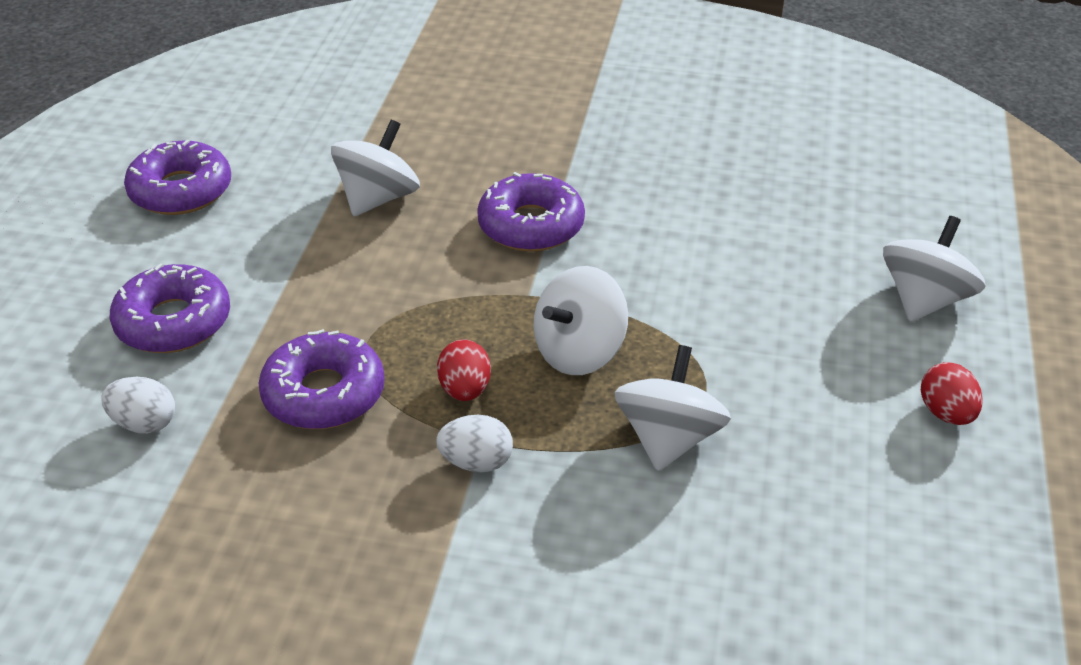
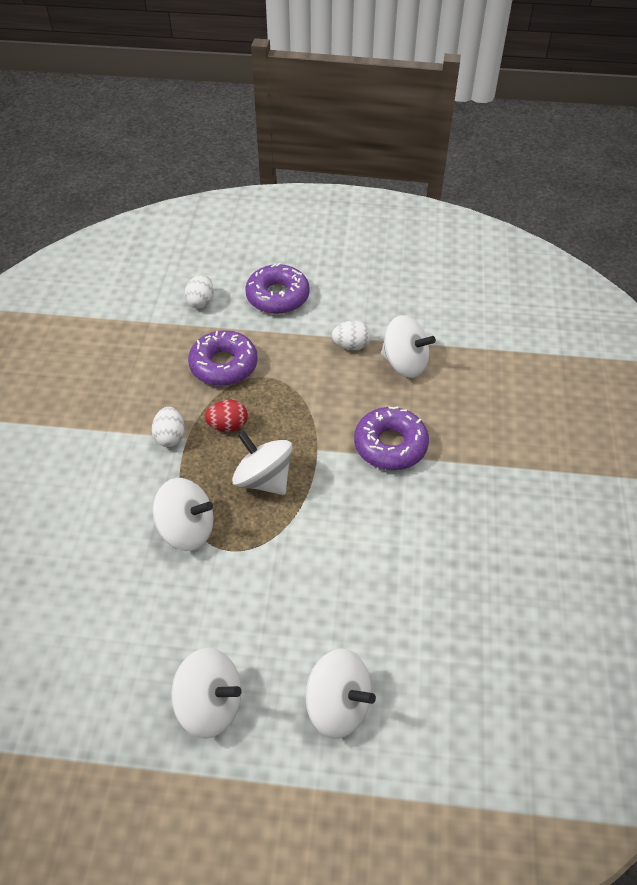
camera: 85 degrees right, 10 degrees up
(181, 190) = (394, 276): purple donut -> none
(324, 247) = (351, 346): none -> white egg
(946, 413) = (210, 704): red egg -> white spinning top

